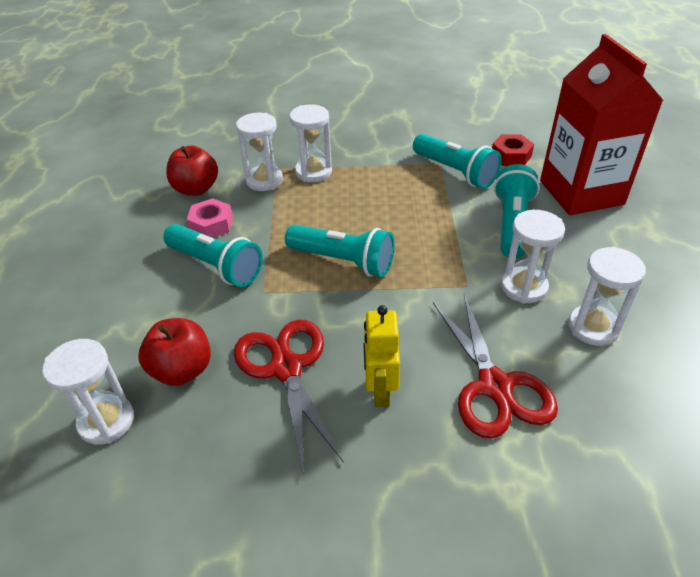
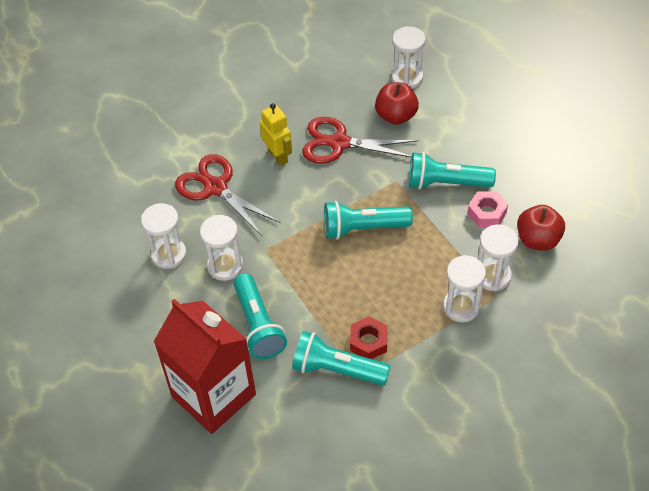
camera: 150 degrees right, 10 degrees up
(286, 368) = (339, 143): red scissors -> red scissors turned 150 degrees clockwise
(511, 156) = (297, 420): red nut -> red nut (368, 342)

